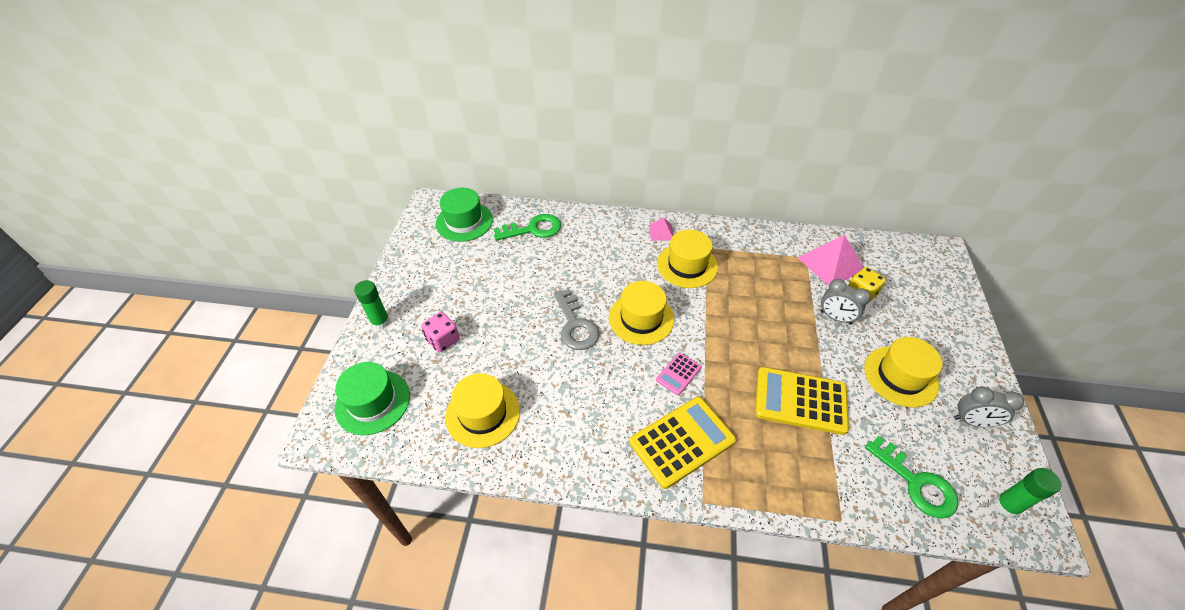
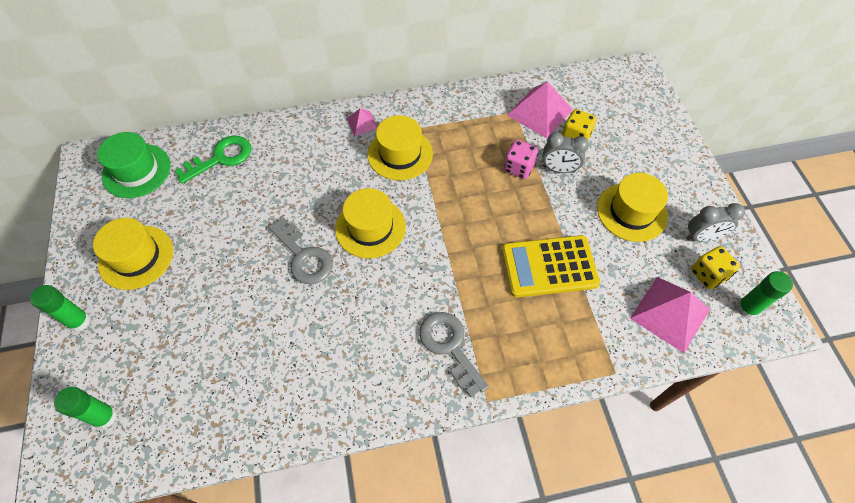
camera: 20 degrees left, 10 degrees up
(373, 402) = (105, 417): green hat -> green glue stick
(443, 340) = (161, 319): pink dice -> pink dice (518, 168)
(483, 414) = (235, 387): yellow hat -> yellow hat (136, 257)
(678, 374) = (426, 276): pink calculator -> none
(682, 441) = (450, 346): yellow calculator -> grey key
(916, 483) = (670, 313): green key -> pink pyramid
(969, 459) = (708, 274): none -> yellow dice

